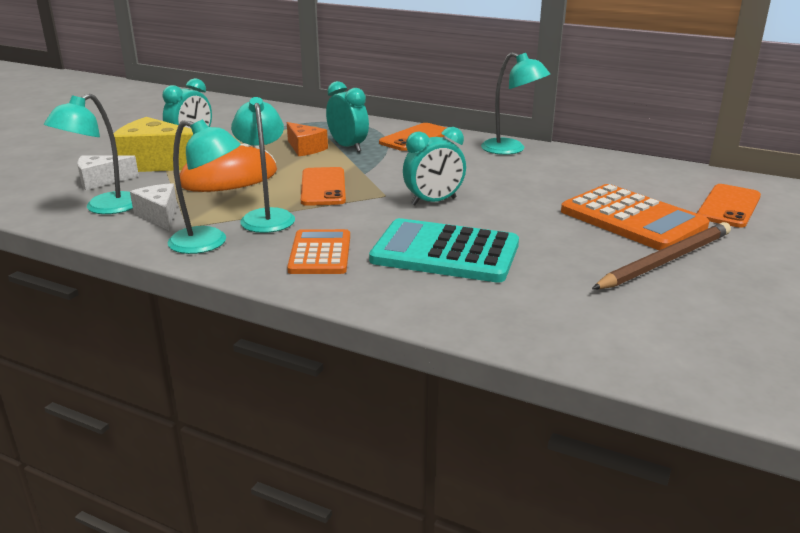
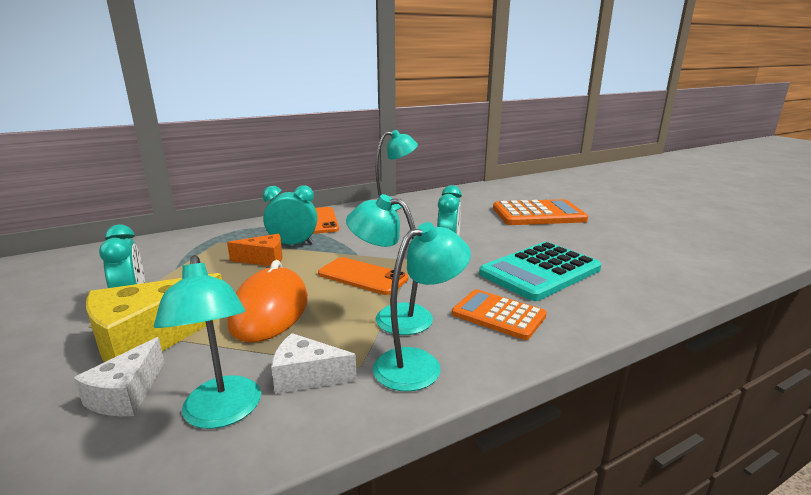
camera: 55 degrees left, 5 degrees down
(666, 260) = (599, 225): brown pencil -> none
(729, 206) = (543, 194): orange phone -> none

